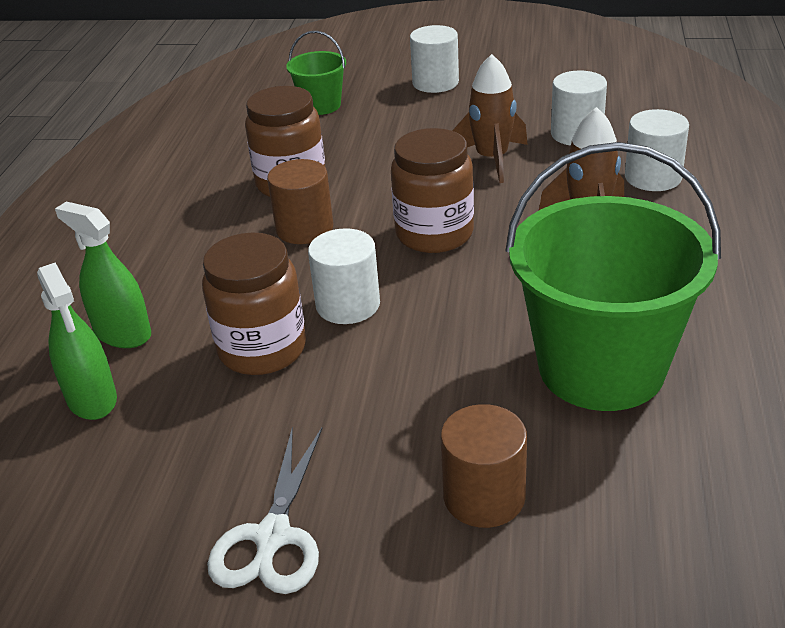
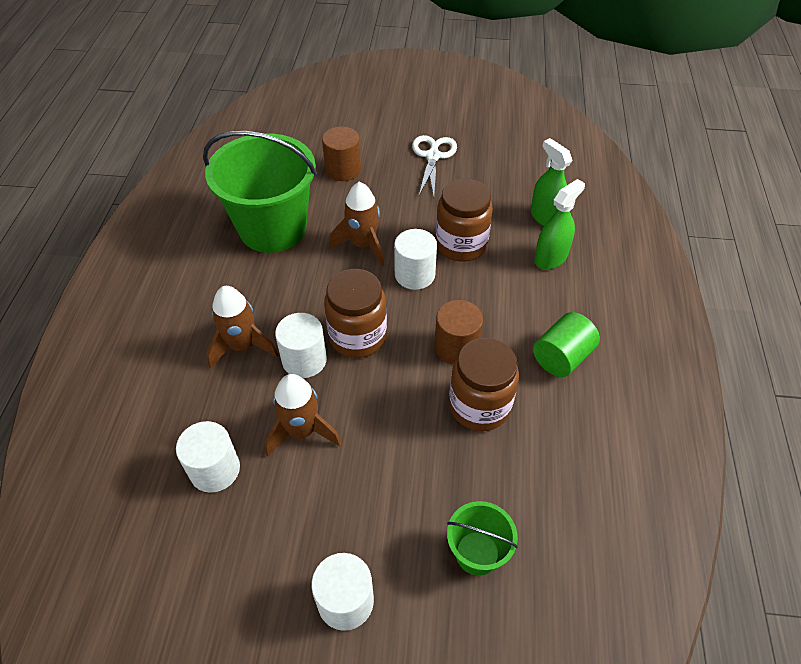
camera: 175 degrees right, 15 degrees up
(122, 333) = (550, 258): green spray bottle -> green spray bottle turned 75 degrees counterclockwise
(174, 224) = (561, 357): none -> green cylinder
(432, 344) = (363, 245): none -> brown rocket
(653, 177) = (174, 396): white cylinder -> white cylinder (304, 360)

